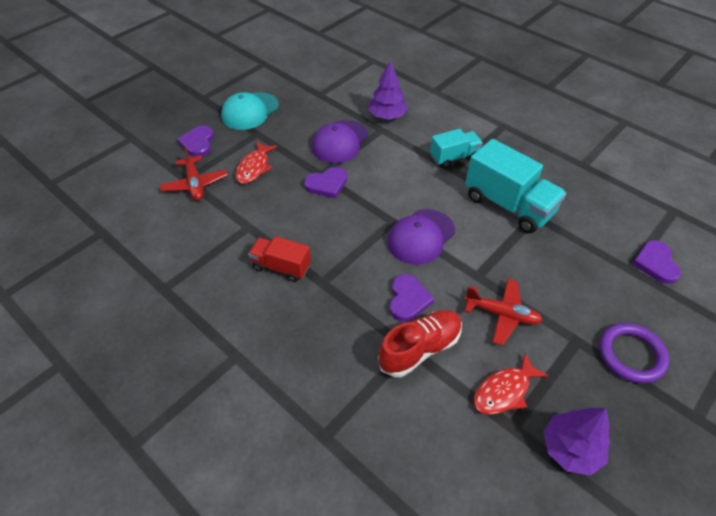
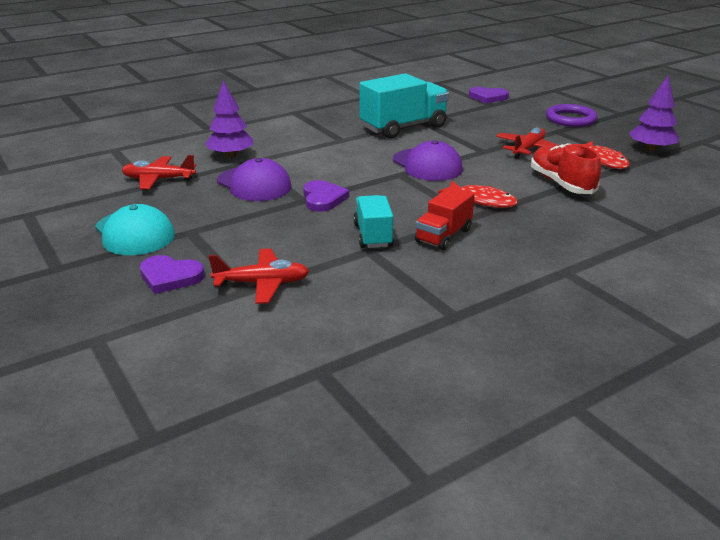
camera: 75 degrees left, 20 degrees down
(254, 168) = (260, 239): red fish -> red fish (482, 200)
(330, 96) = (159, 179): none -> red plane
(408, 299) = (504, 181): purple heart -> none
(454, 157) = (324, 137): turquoise truck -> turquoise truck (373, 235)

